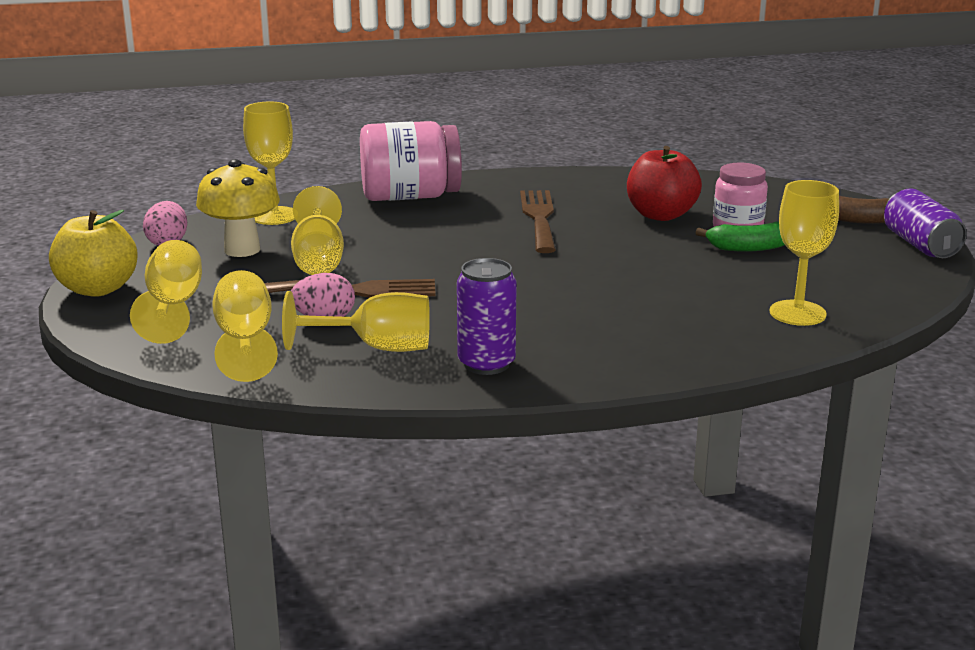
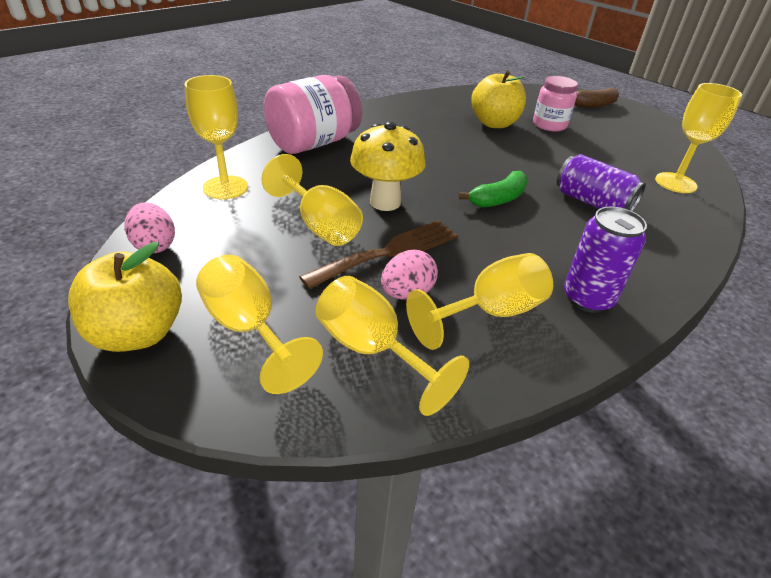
camera: 35 degrees left, 15 degrees up
(242, 250) = (239, 233): yellow mushroom -> yellow mushroom (385, 202)
(539, 218) = (427, 143): brown fork -> none
(661, 215) = (494, 123): red apple -> yellow apple
(749, 248) = (576, 138): green banana -> green banana (498, 199)
(920, 245) = (647, 116): purple can -> purple can (592, 202)

